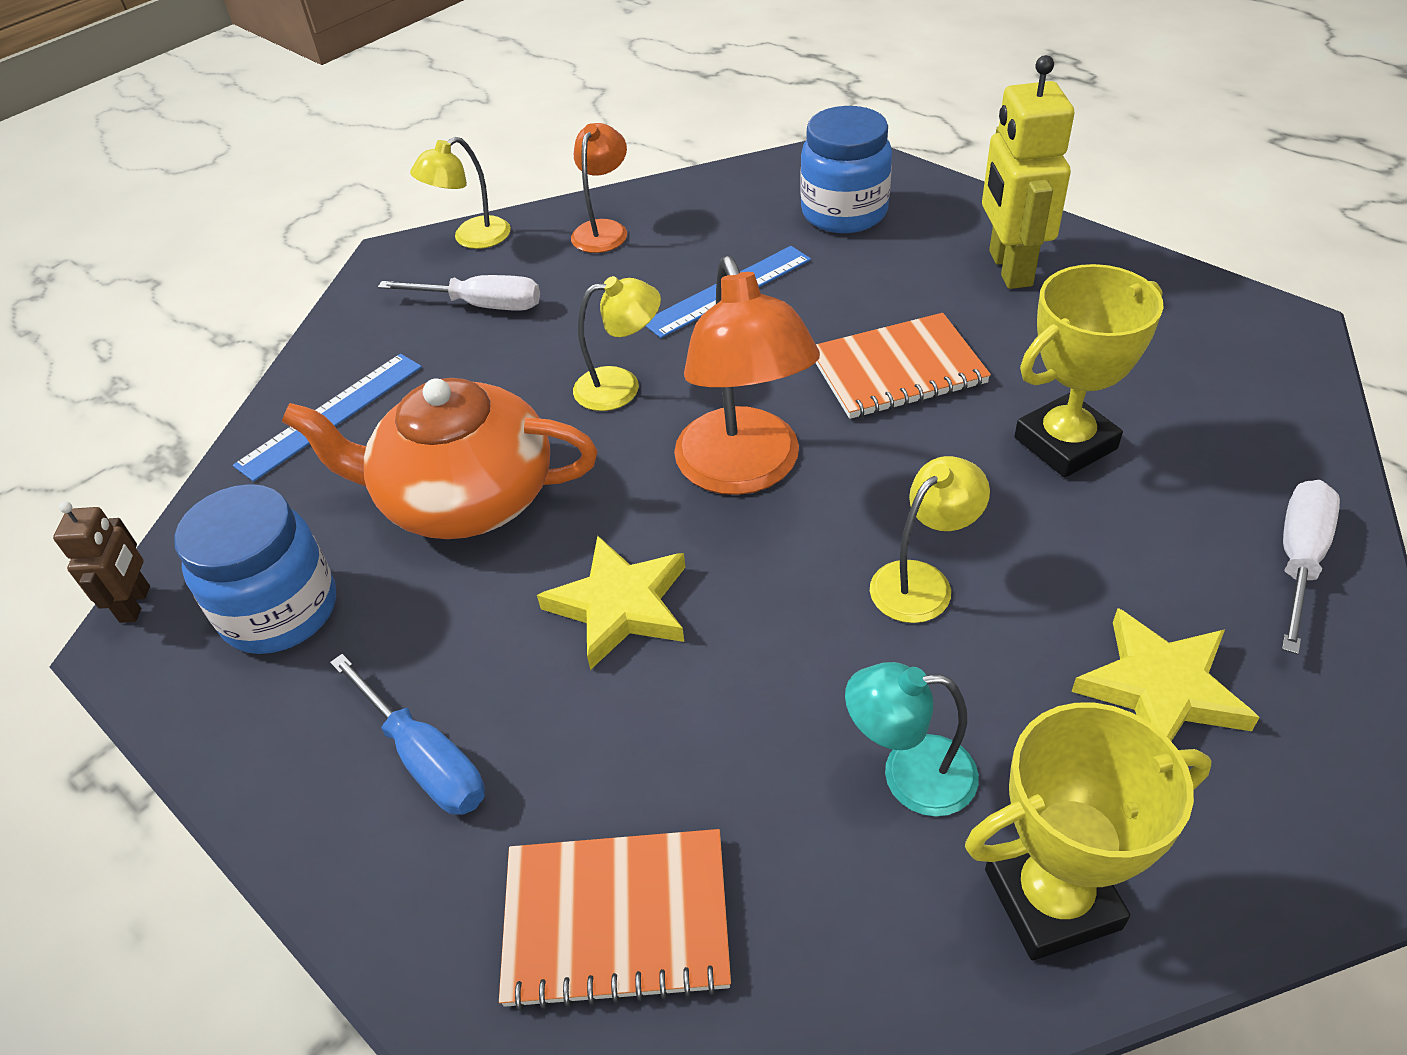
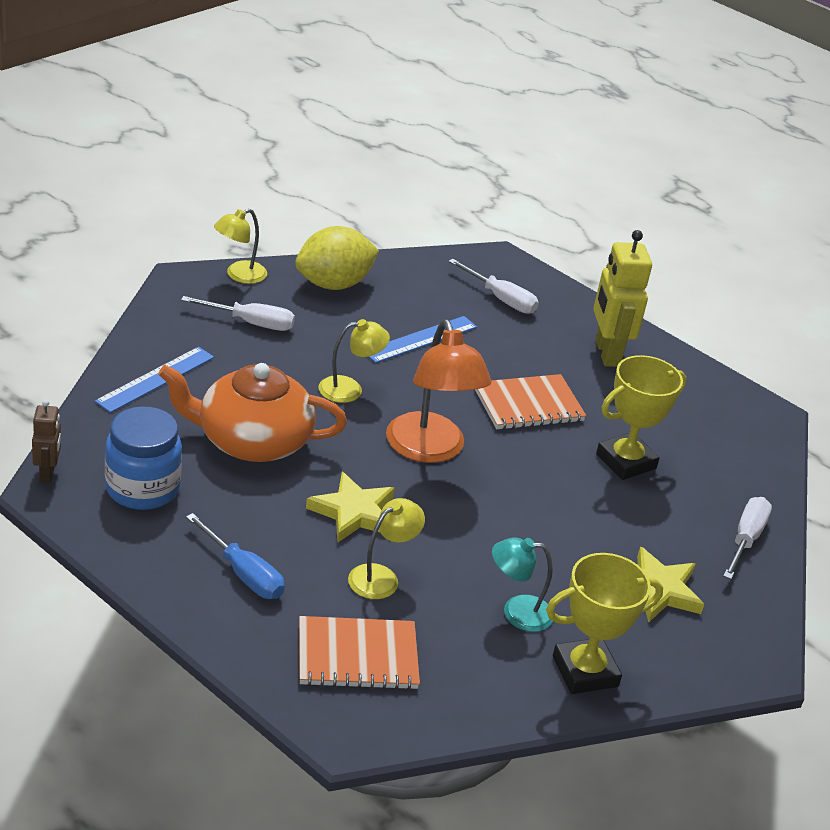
camera: 10 degrees left, 10 degrees down
(603, 230) = (333, 284): orange lamp -> yellow lemon
(844, 213) = (501, 299): blue jar -> white screwdriver
(922, 581) = (532, 522): yellow lamp -> yellow lamp (381, 577)

